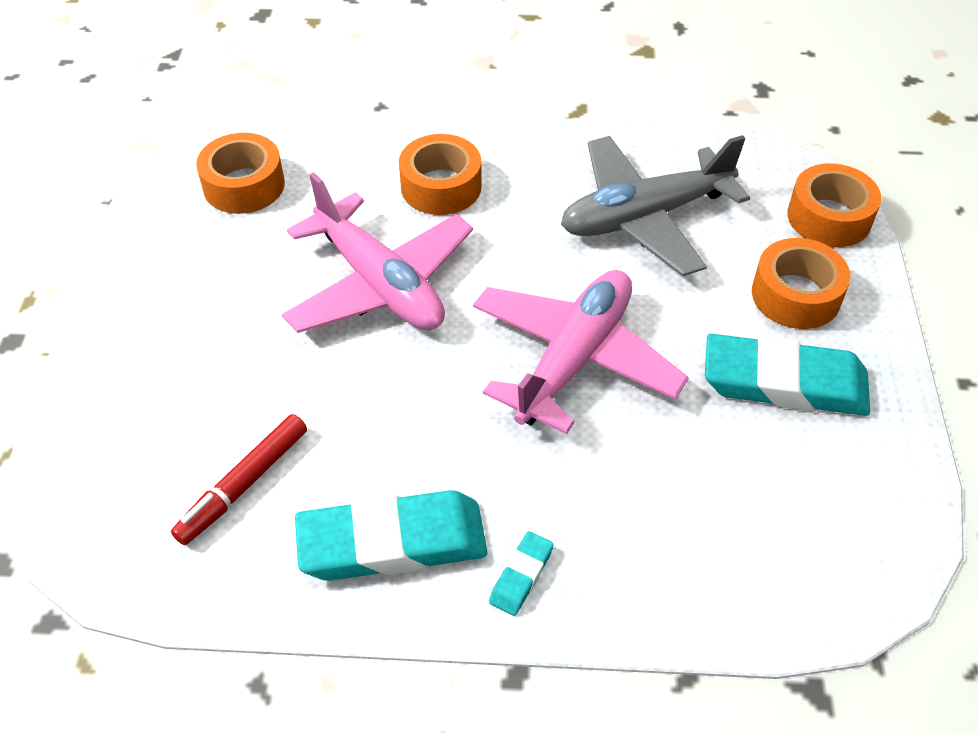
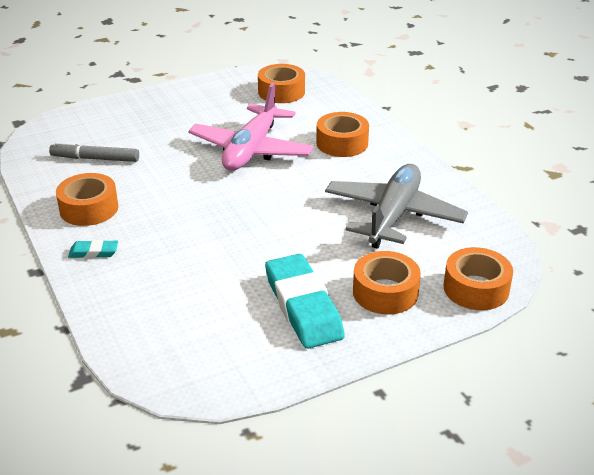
camera: 60 degrees right, 15 degrees down
(244, 485) = (95, 159): red marker -> grey marker
(392, 543) = (89, 208): turquoise eraser -> orange tape
(574, 359) = (253, 224): pink plane -> none
(645, 217) = (393, 215): grey plane -> grey plane turned 75 degrees clockwise

